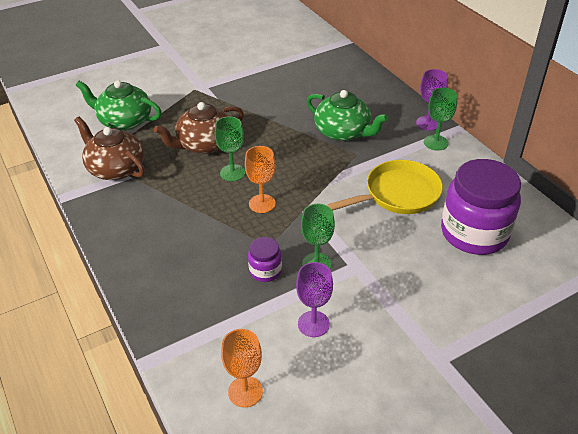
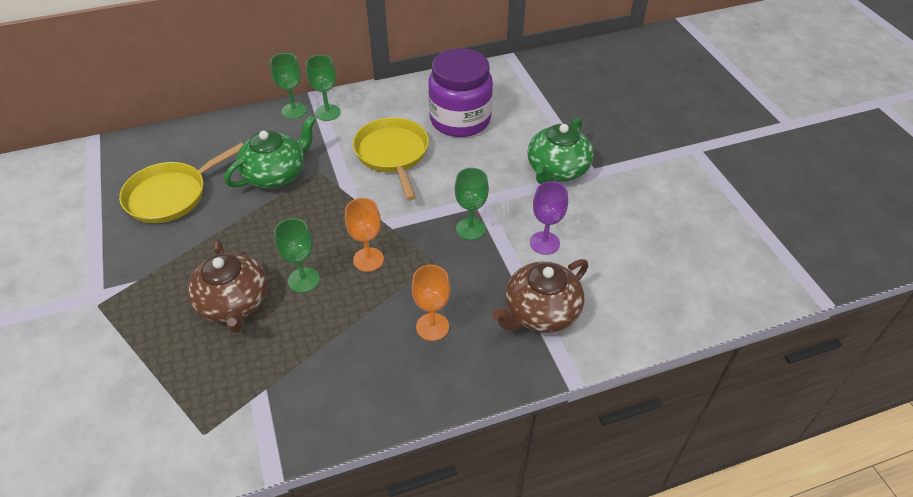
camera: 80 degrees left, 5 degrees up
(115, 168) = (237, 408): brown teapot -> brown teapot (540, 312)
(124, 121) = (127, 396): green teapot -> green teapot (557, 170)
(245, 391) = (614, 302): orange goblet -> orange goblet (432, 327)
(265, 271) = (470, 269): purple jar -> none
(301, 89) = (171, 195): none -> yellow pan
(427, 123) = (294, 111): purple goblet -> green goblet

